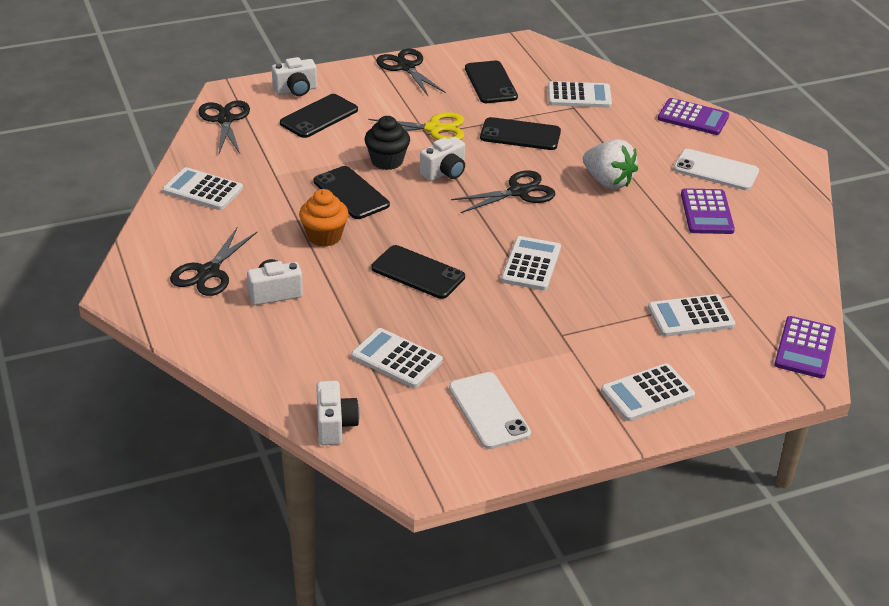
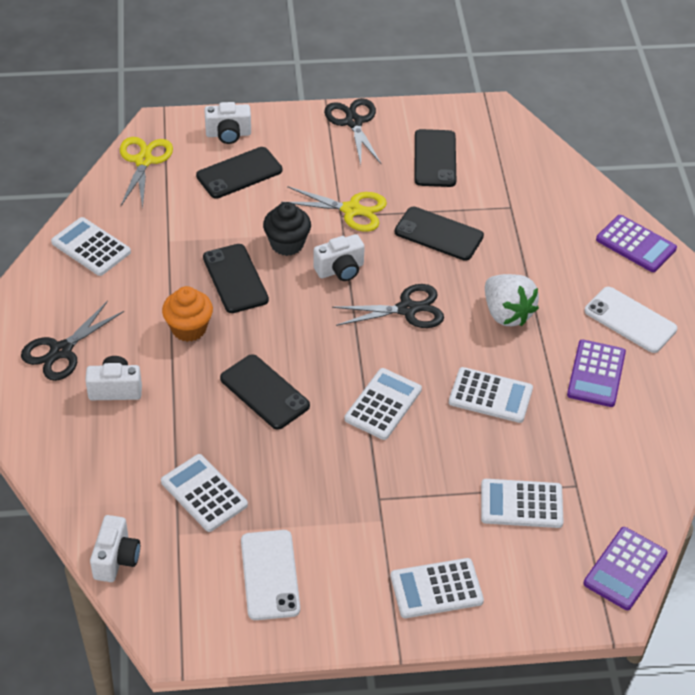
camera: 15 degrees right, 10 degrees up
(225, 120) = (143, 161): black scissors -> yellow scissors
(579, 96) = (523, 192): white calculator -> white calculator (490, 396)

